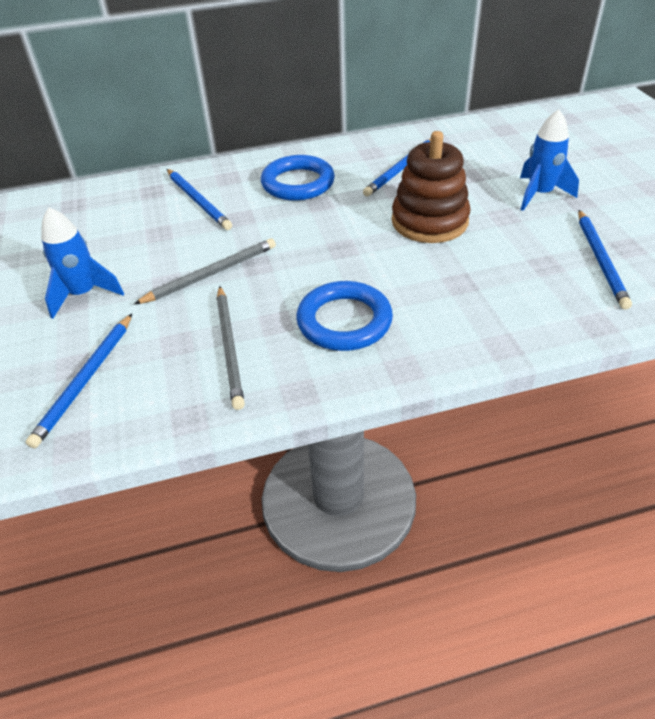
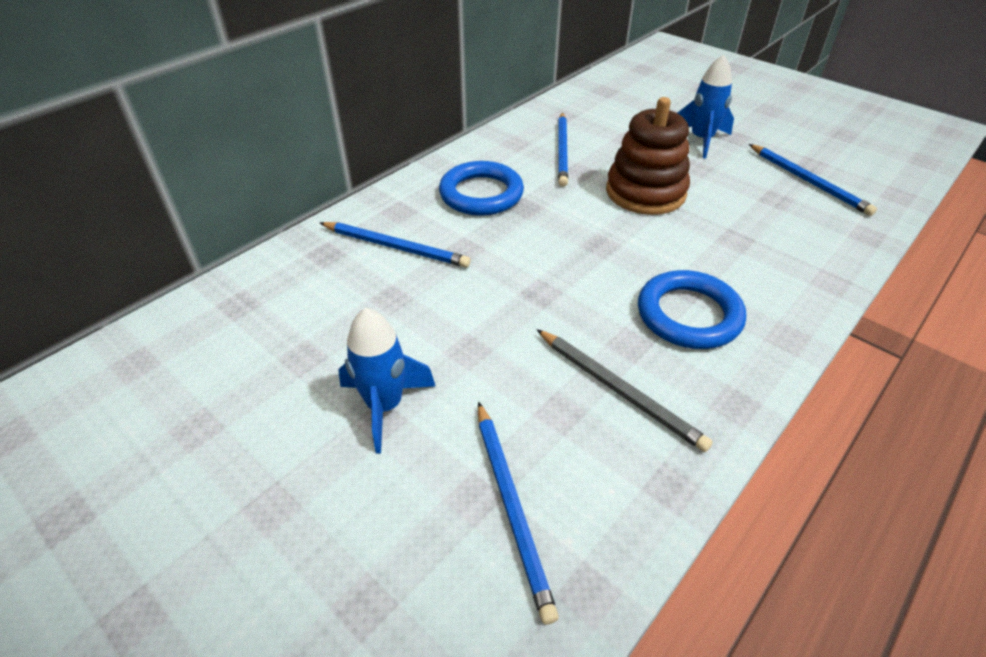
camera: 35 degrees left, 0 degrees up
(210, 274) = (505, 321): grey pencil -> none

